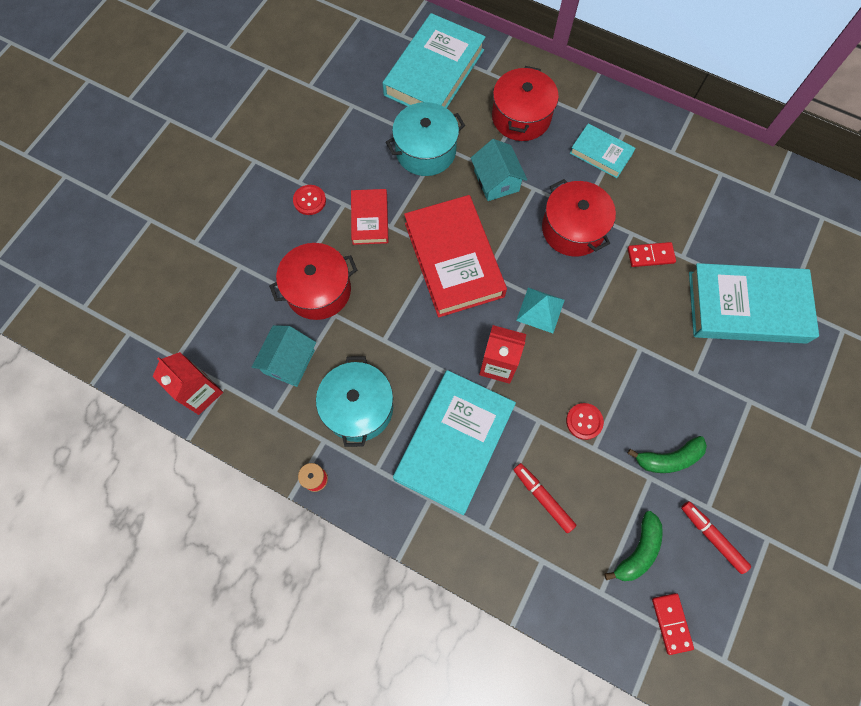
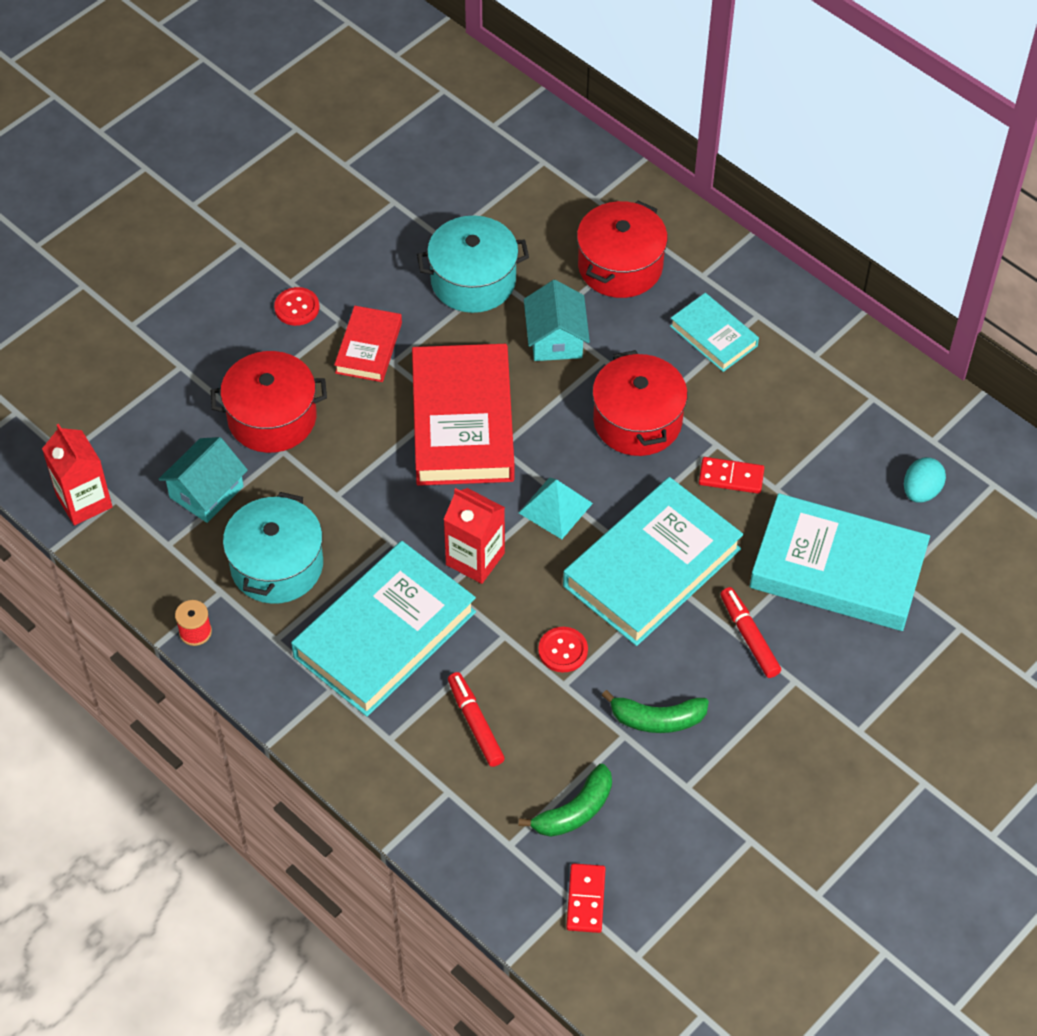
camera: 15 degrees right, 15 degrees down
(434, 72) = (521, 184): turquoise book -> turquoise book (652, 567)
(712, 537) = (678, 820): red marker -> red marker (749, 636)
(778, 234) = (921, 491): none -> turquoise egg

